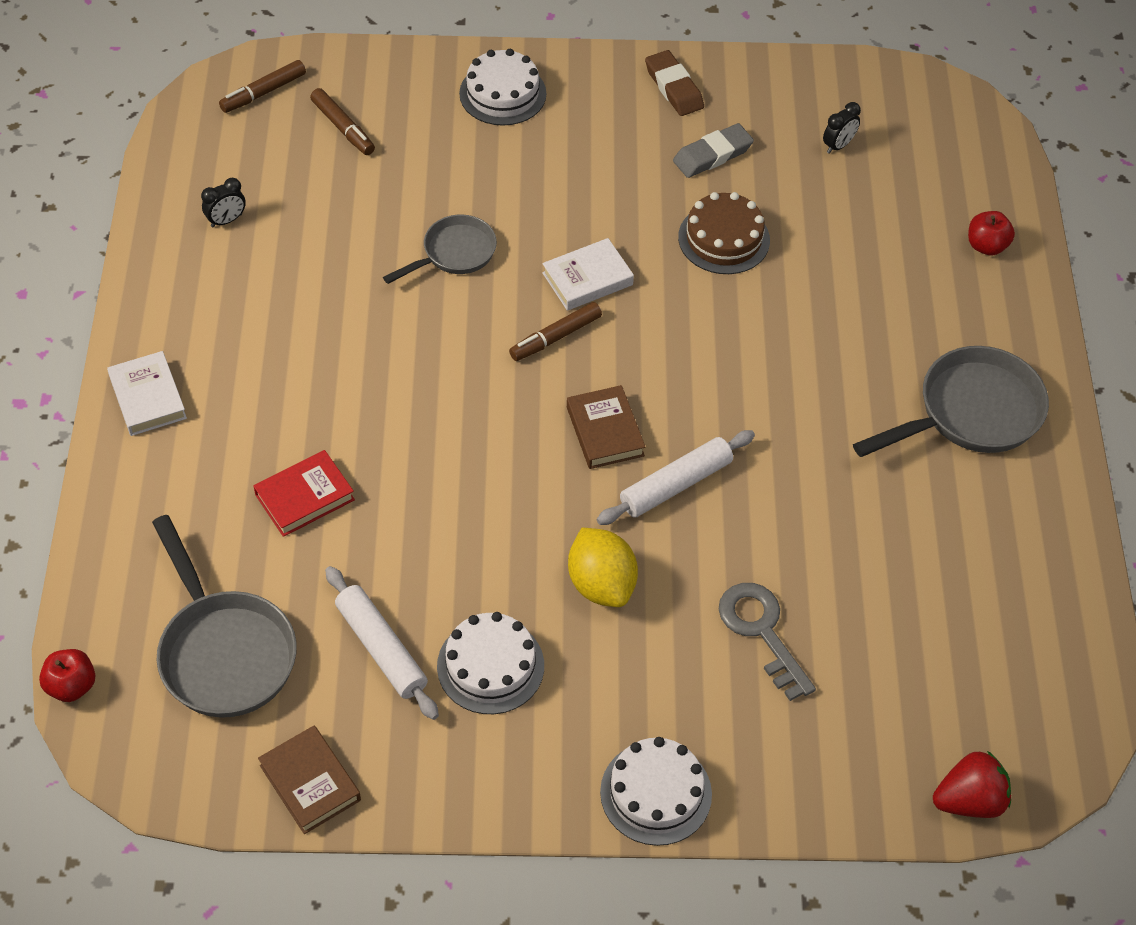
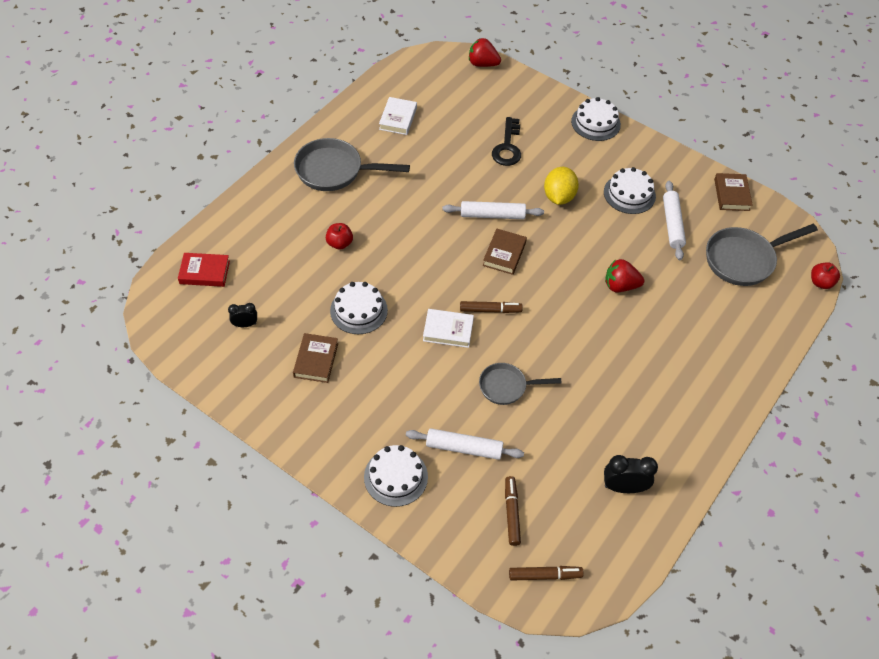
camera: 145 degrees left, 0 degrees up
(148, 398) = (724, 400): white book -> white book (398, 118)
(224, 652) = (744, 260): grey pan -> grey pan turned 120 degrees counterclockwise
(226, 220) = (623, 487): black clock -> black clock, size x1.62
(304, 497) = (669, 304): red book -> red book (204, 272)
(397, 483) = (620, 286): none -> red strawberry
(450, 160) = (464, 448): none -> white rolling pin
(674, 87) = (293, 416): brown eraser -> none
(712, 155) = (316, 360): grey eraser -> brown book
(724, 239) = (358, 310): brown cake -> white cake
(761, 632) = (507, 147): grey key -> black key
(986, 246) = (238, 231): red apple -> red apple (339, 243)

